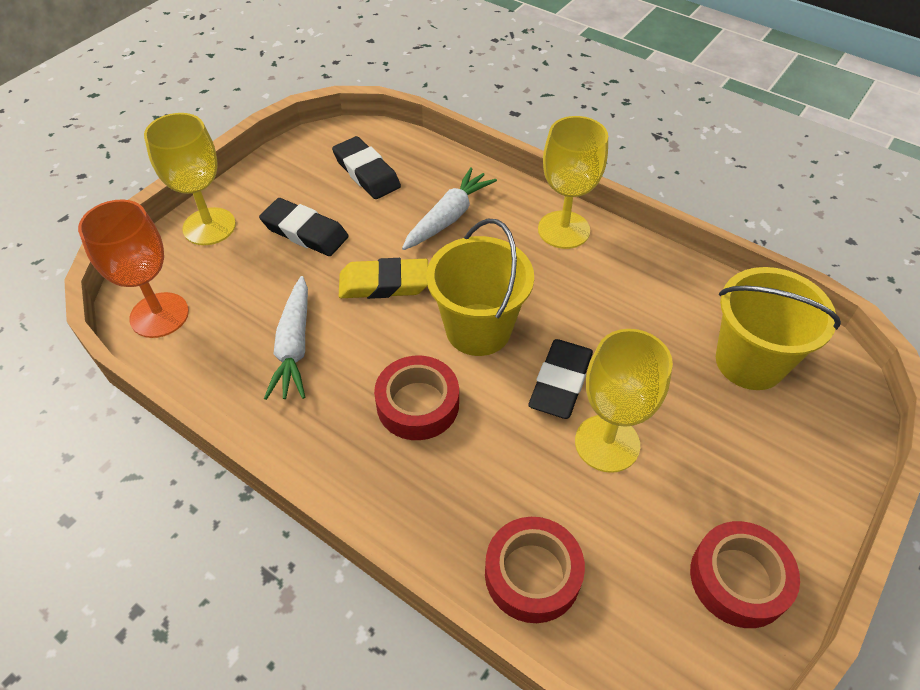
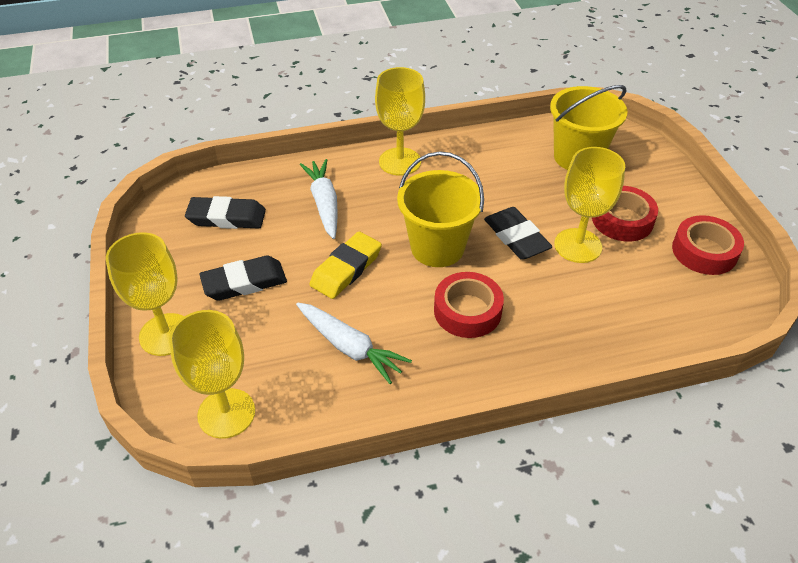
camera: 50 degrees left, 5 degrees down
(159, 315) = (226, 413): orange goblet -> yellow goblet
(532, 574) = (636, 331): red tape -> red tape (622, 220)

